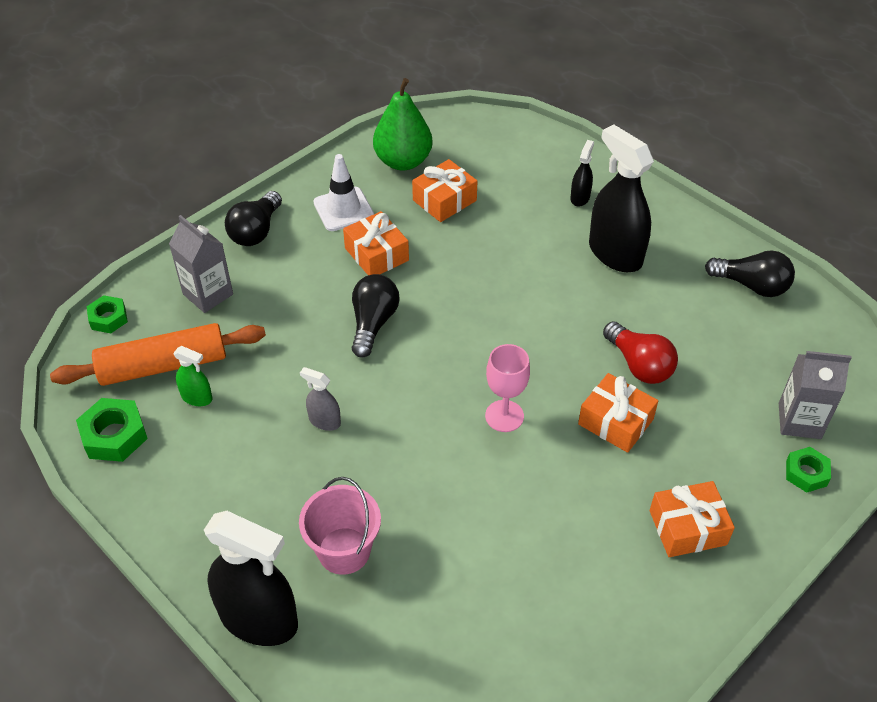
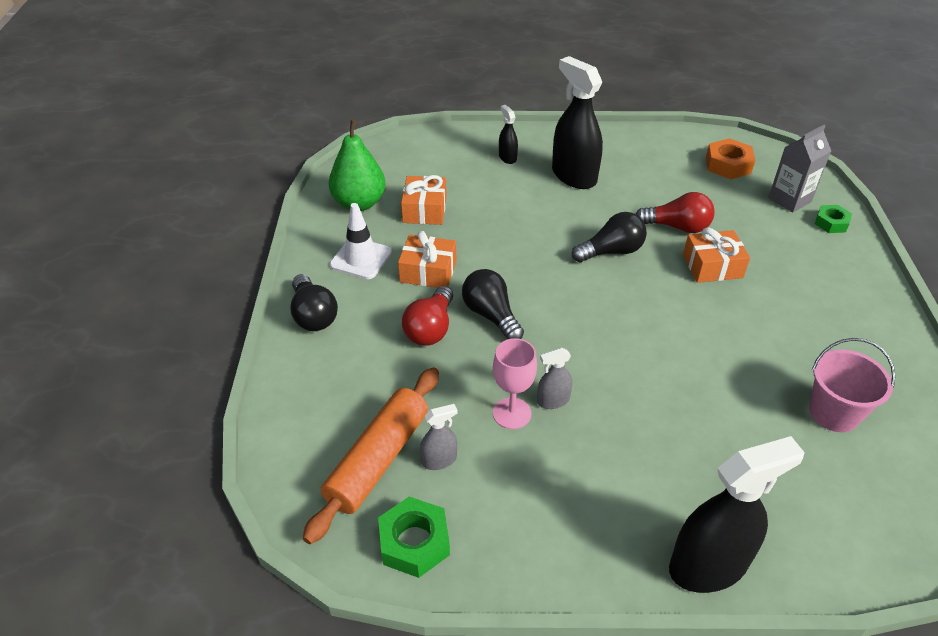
camera: 45 degrees left, 5 degrees down
(108, 318) = (277, 462): green nut -> none
(197, 397) = (439, 460): green spray bottle -> grey spray bottle
(208, 294) = (339, 384): grey carton -> none
(317, 300) = (430, 329): none -> red light bulb
(344, 551) = (689, 470): pink bucket -> pink bucket (834, 413)
(504, 416) = (653, 309): pink goblet -> pink goblet (512, 413)
(615, 253) = (573, 176): black spray bottle -> black spray bottle turned 45 degrees clockwise
(687, 527) = (828, 293): orange gift -> none
(751, 285) = (667, 147): black light bulb -> black light bulb (611, 251)
(789, 344) = (728, 165): none -> orange nut

